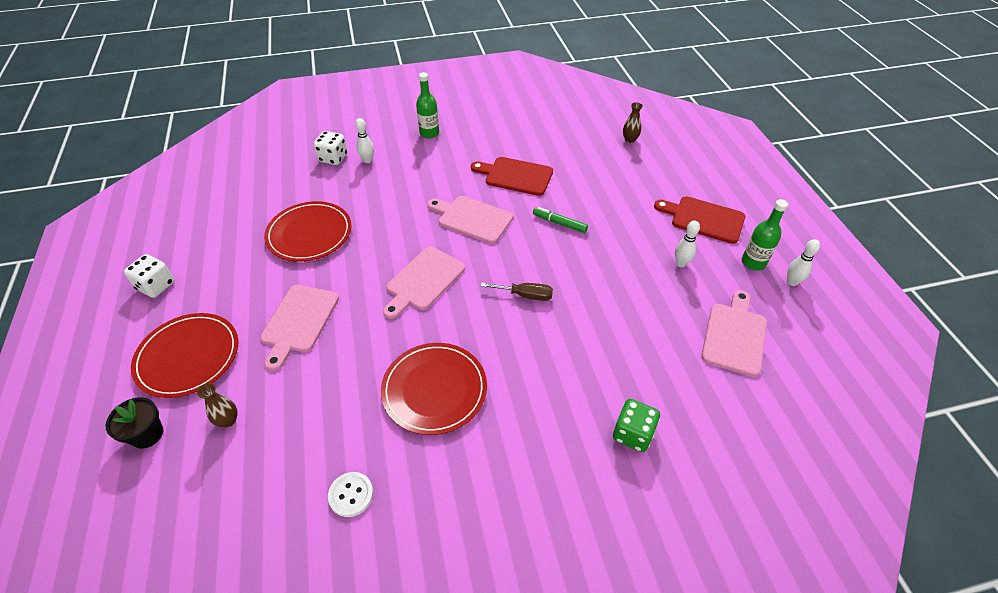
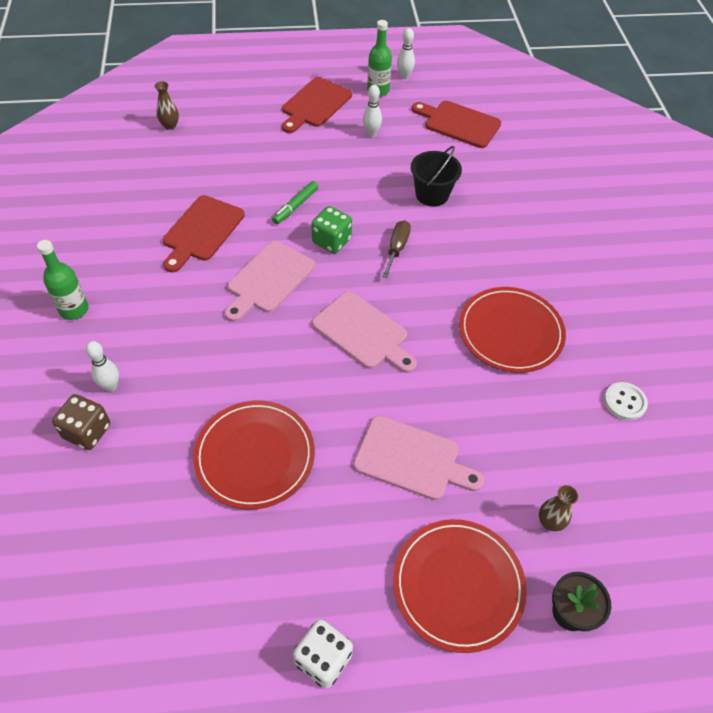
camera: 85 degrees left, 5 degrees up
(333, 158) = (87, 431): white dice -> brown dice
(608, 317) = (432, 194): none -> black bucket
(633, 434) = (554, 204): green dice -> green dice (331, 241)
(734, 335) = (459, 123): pink cutting board -> red cutting board

